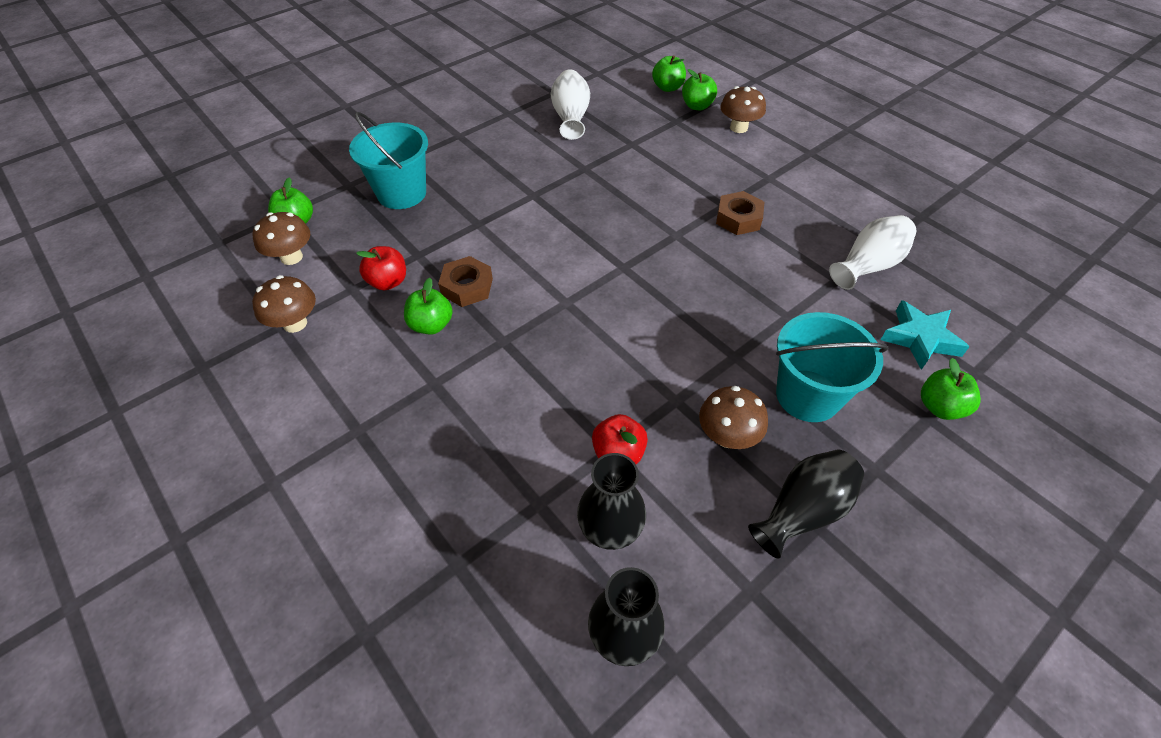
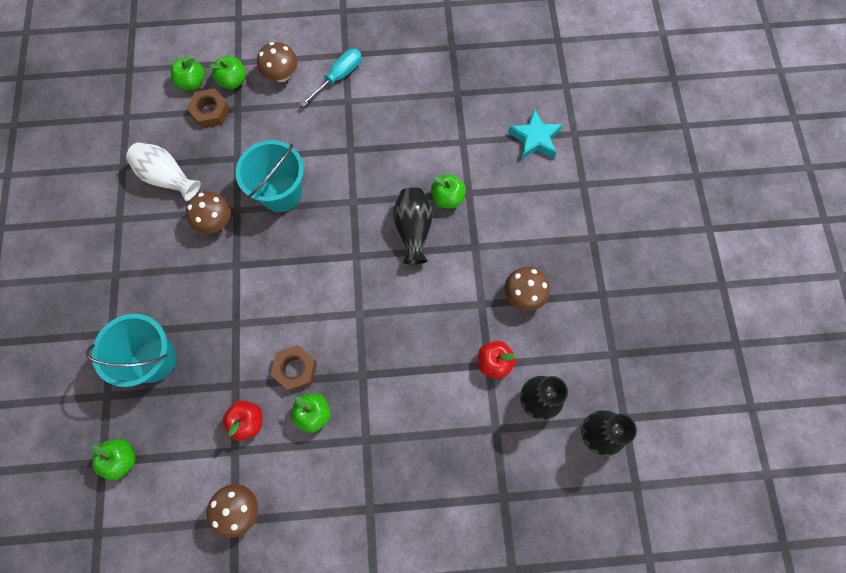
camera: 55 degrees left, 20 degrees up
(291, 257) = (162, 481): brown mushroom -> brown mushroom (215, 221)
(738, 218) = (369, 152): brown nut -> brown nut (210, 111)
(783, 160) = (338, 77): none -> turquoise screwdriver
(803, 511) = (590, 294): black vase -> black vase (413, 229)
(807, 395) = (528, 231): turquoise bucket -> turquoise bucket (281, 193)
(868, 266) = (466, 114): white vase -> none
(940, 407) = (581, 172): green apple -> green apple (447, 198)

